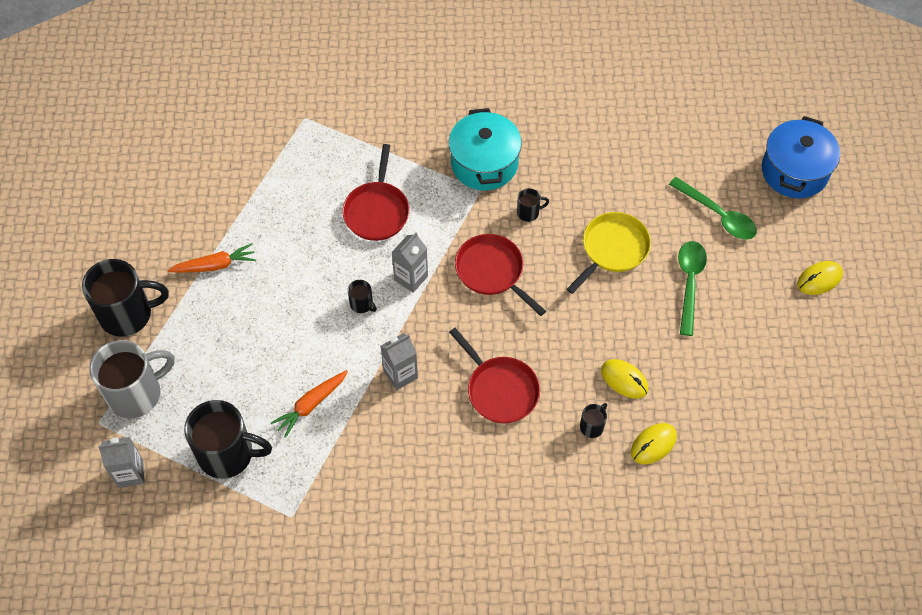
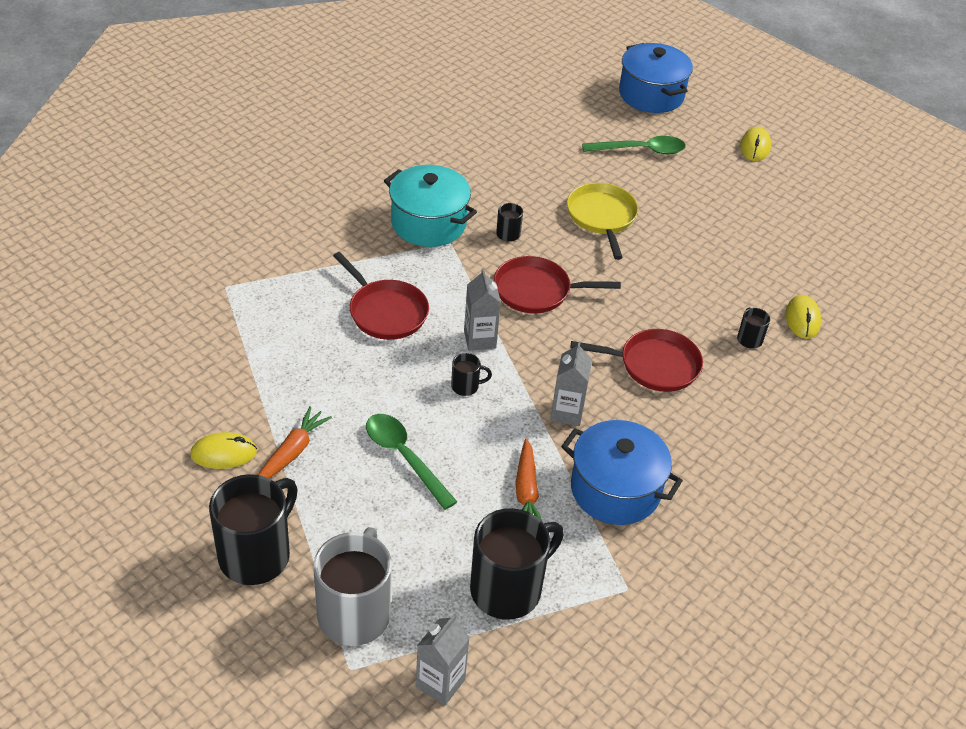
camera: 50 degrees left, 15 degrees down
(364, 450) = (615, 489): none -> blue pot
(624, 380) = (727, 293): yellow mouse -> yellow mouse (224, 453)
(689, 282) = (681, 203): green spoon -> green spoon (404, 457)

